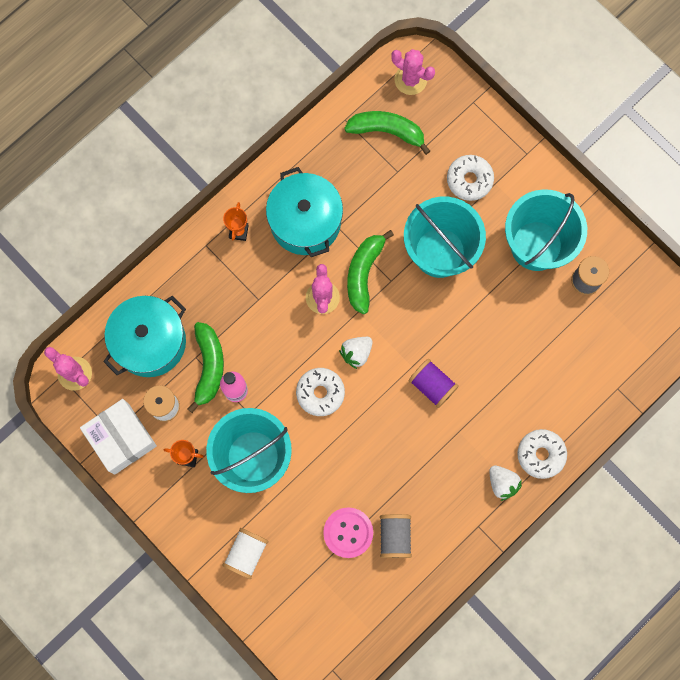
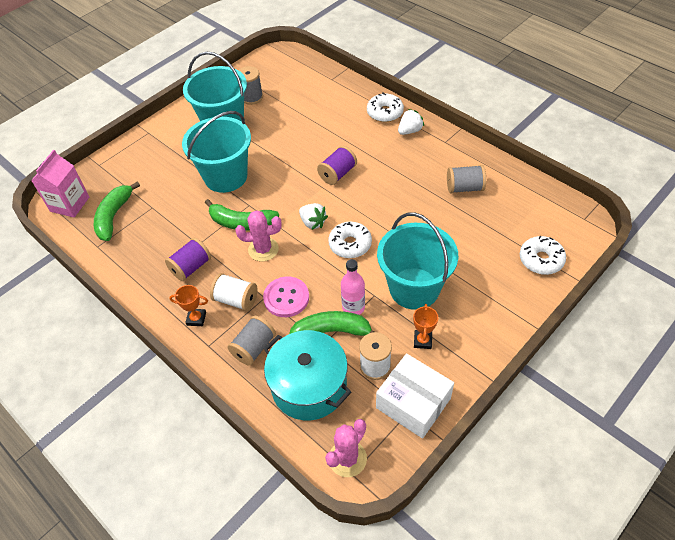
camera: 90 degrees left, 25 degrees down
(121, 439) = (413, 403): white box -> white box turned 75 degrees clockwise
(198, 289) = (254, 348): none -> grey spool
(246, 554) = (503, 286): white spool -> white spool (236, 300)
(305, 221) = (191, 267): turquoise pot -> purple spool
(348, 532) = (468, 217): pink button -> pink button (286, 298)
(410, 80) = (70, 204): pink cactus -> pink carton
(469, 180) = (165, 163): white donut -> white donut (541, 260)

